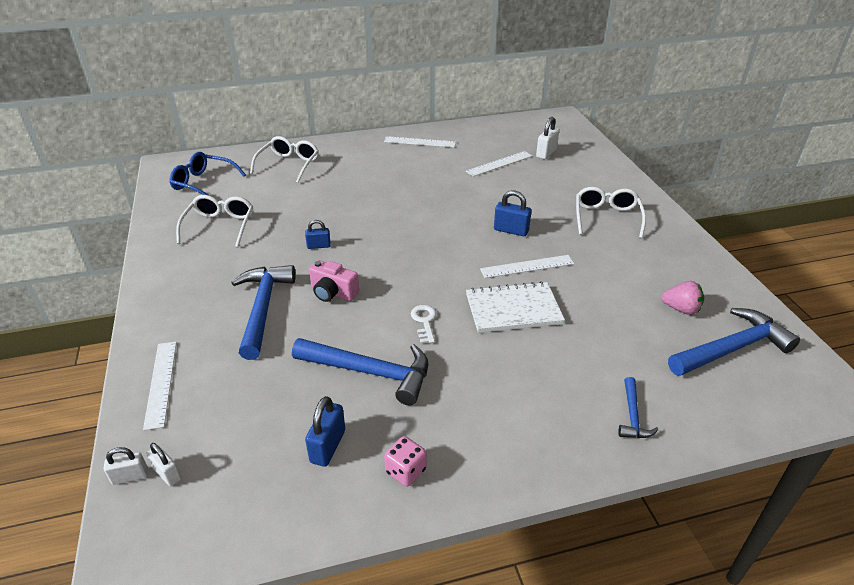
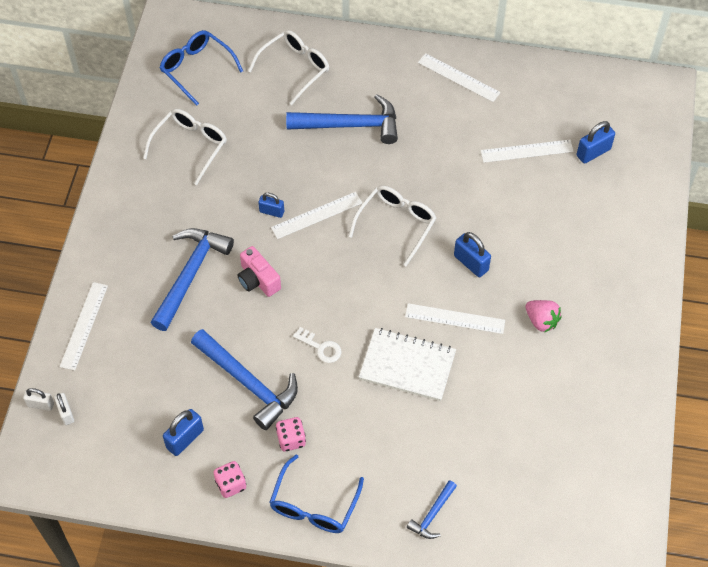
camera: 25 degrees right, 20 degrees up
(360, 237) = (316, 215): none -> white ruler
(424, 322) = (320, 347): white key -> white key turned 105 degrees clockwise
(445, 404) = (291, 439): none -> pink dice
(510, 454) = (314, 504): none -> blue glasses
(546, 153) = (593, 152): white padlock -> blue padlock
(606, 218) = (584, 284): white glasses -> white glasses (396, 225)
(681, 309) = (563, 430): pink strawberry -> pink strawberry (541, 321)
(732, 348) = (572, 490): blue hammer -> blue hammer (350, 125)

